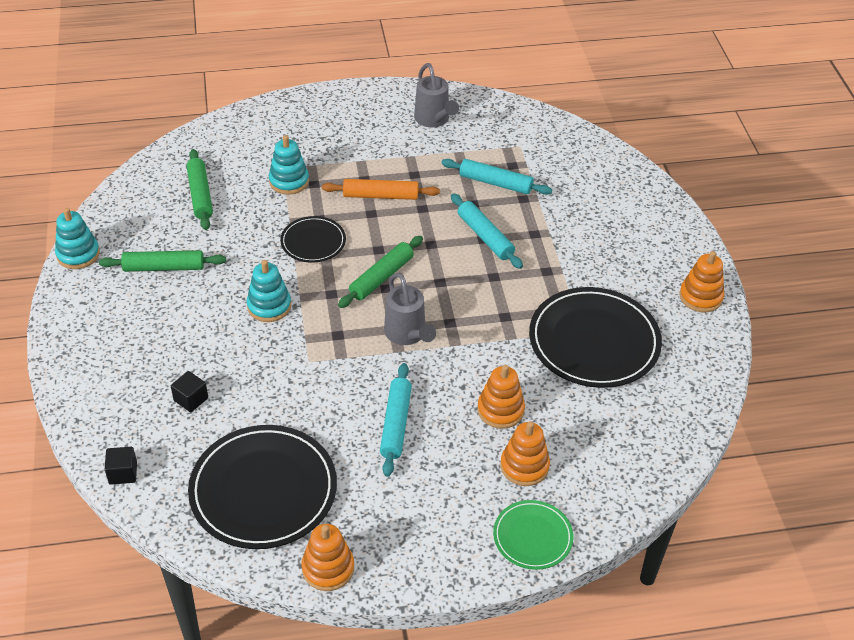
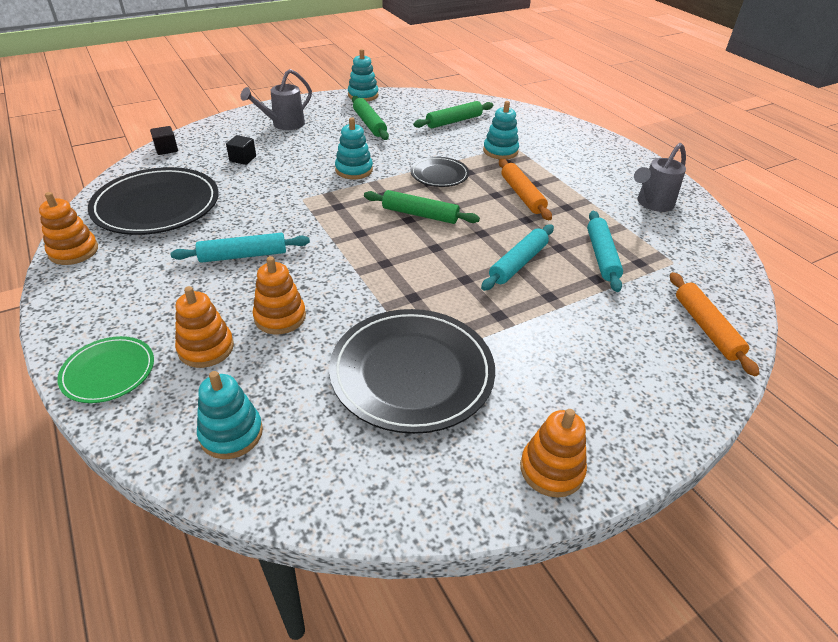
camera: 70 degrees right, 5 degrees down
(407, 334) = (356, 241): grey watering can -> grey watering can (284, 124)
(599, 166) = (706, 328): none -> orange rolling pin
(625, 459) = (231, 433): none -> turquoise stacking toy

